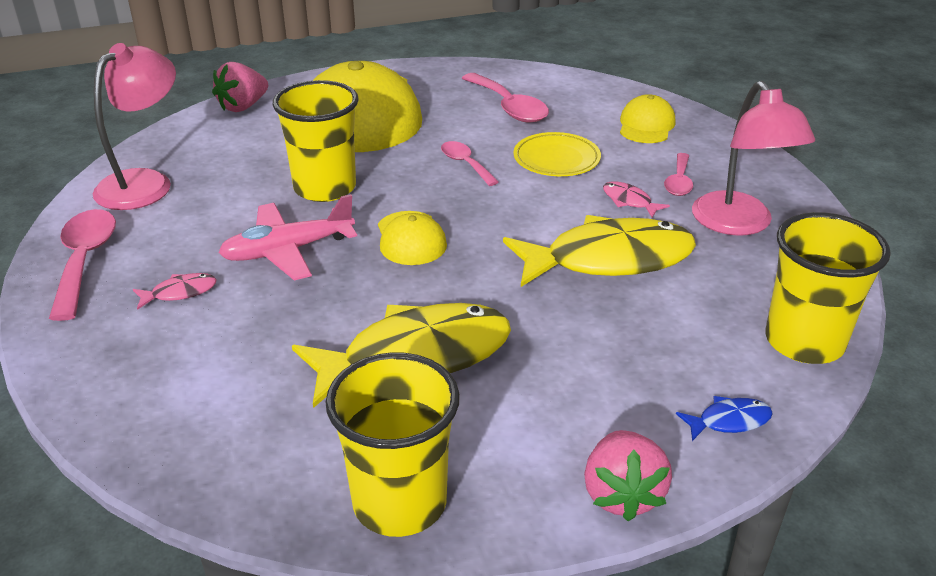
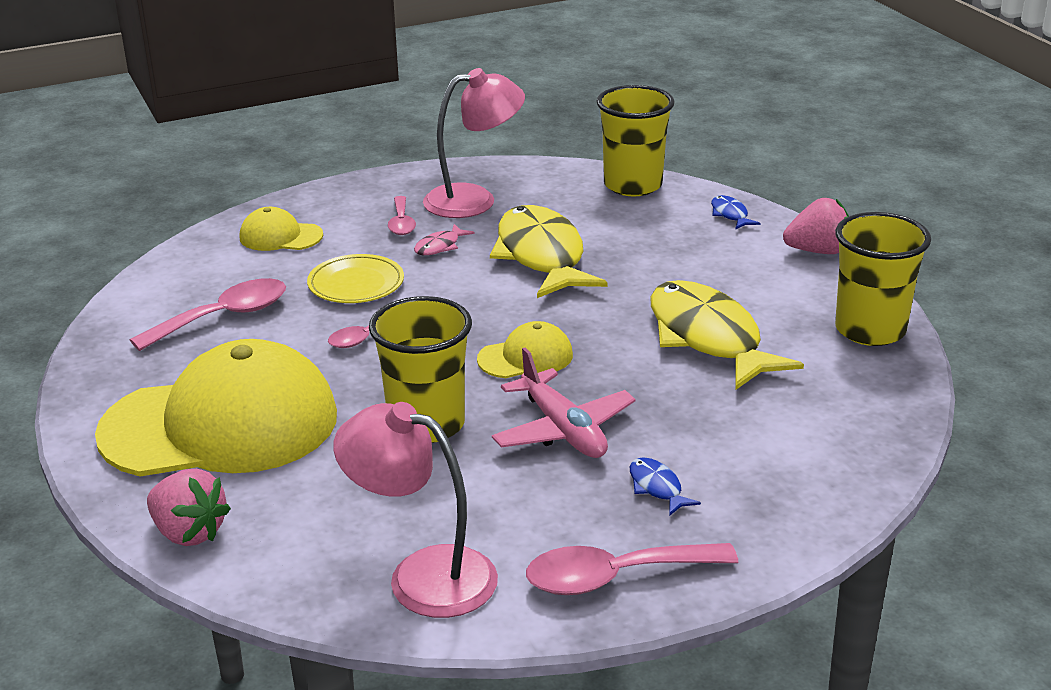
camera: 95 degrees left, 5 degrees down
(180, 292) = (657, 487): pink fish -> blue fish
(679, 182) = (401, 223): pink spoon -> pink spoon turned 75 degrees clockwise

